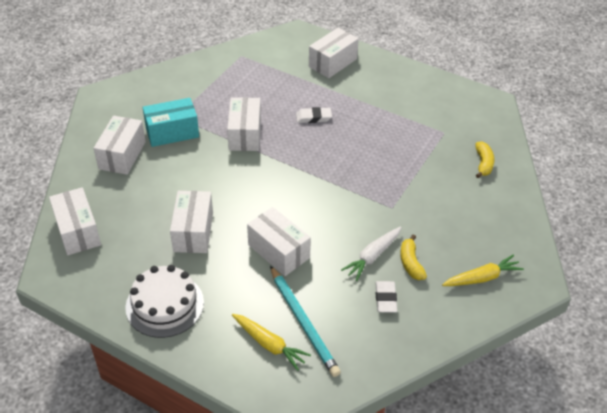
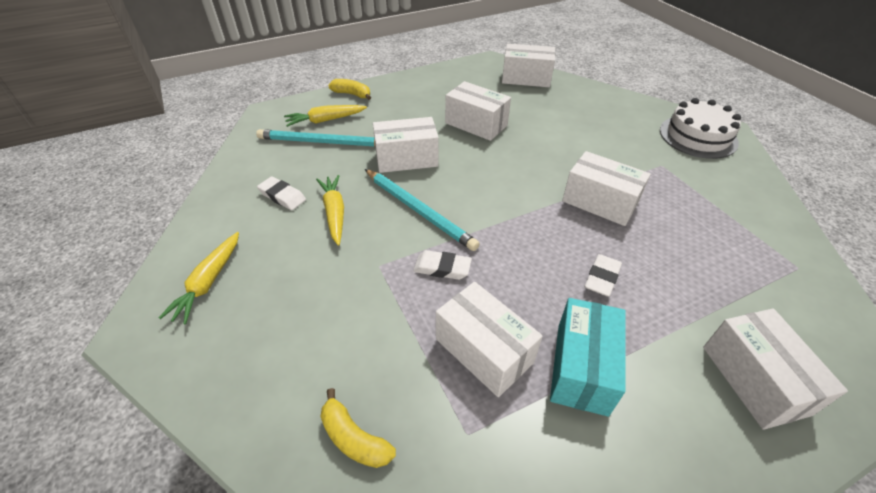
camera: 125 degrees right, 0 degrees up
(122, 155) = (611, 118): white box -> white box (484, 350)
(165, 305) = (414, 92): white cake -> white cake (698, 136)
(172, 132) = (632, 154): turquoise box -> turquoise box (581, 368)
(329, 214) = (419, 210): none -> turquoise pencil
(367, 180) = (442, 268): none -> white eraser
(372, 256) = (334, 213): white carrot -> yellow carrot
(410, 263) = (294, 236): yellow banana -> yellow banana (352, 94)

